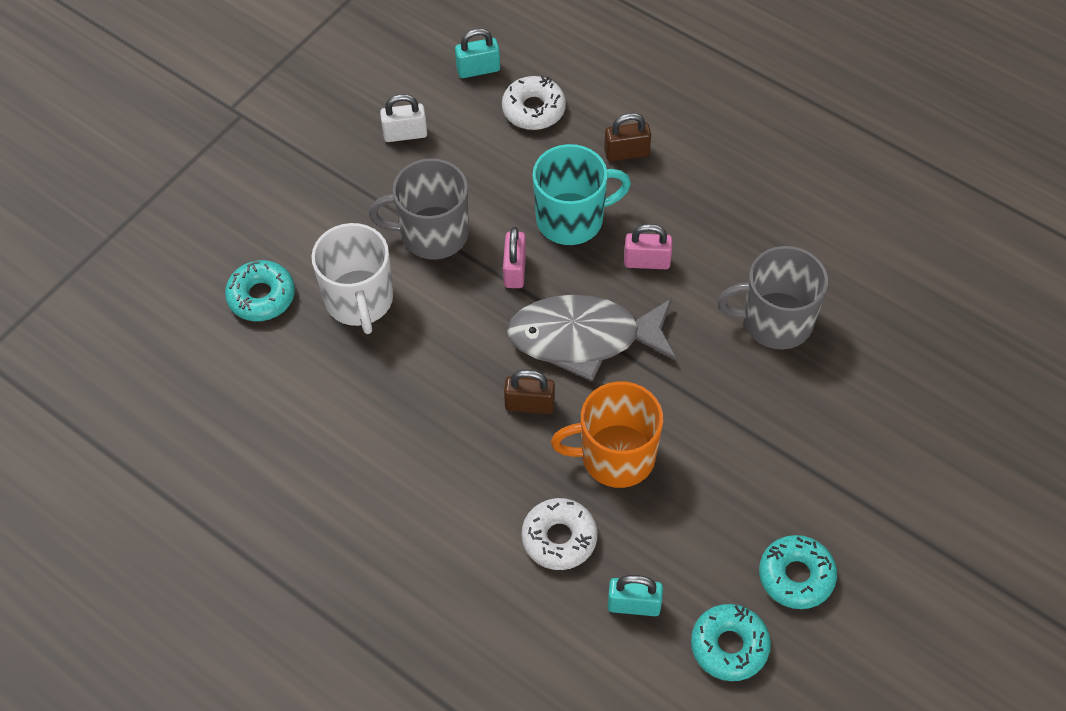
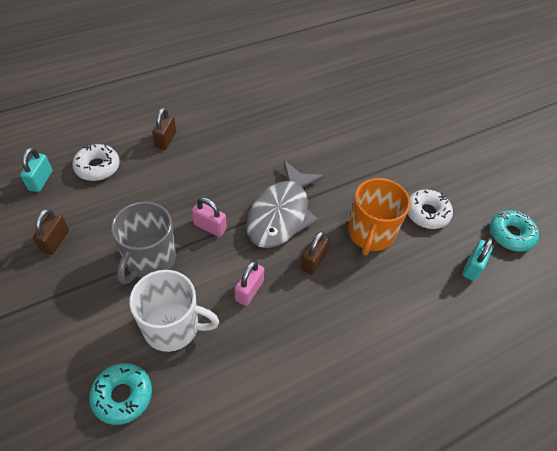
camera: 70 degrees left, 5 degrees down
(405, 134) = (55, 241): white padlock -> brown padlock
(559, 538) = (415, 286): white donut -> white donut (427, 213)
(571, 219) = (193, 184): turquoise mug -> none
(647, 262) = (247, 163): pink padlock -> pink padlock (249, 291)
(775, 321) = (319, 130): grey mug -> none
(796, 576) = (476, 189): turquoise donut -> none

